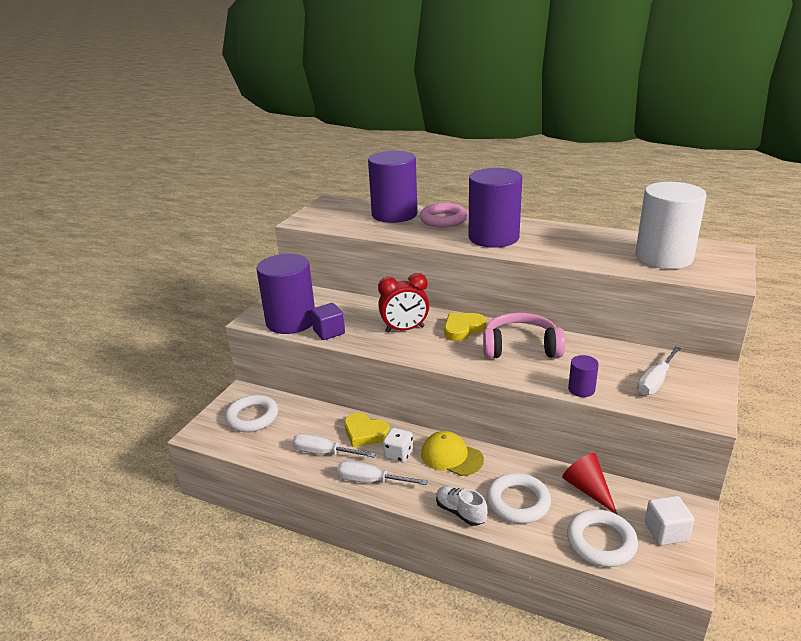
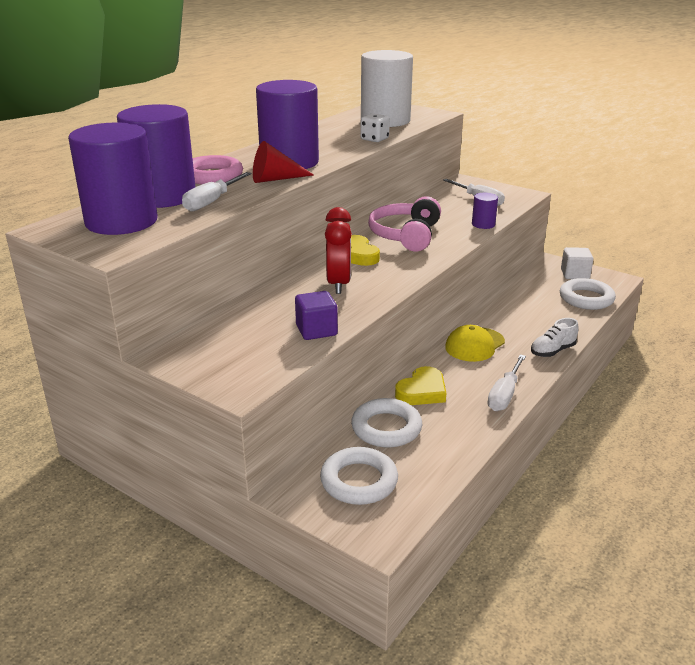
camera: 80 degrees left, 0 degrees up
(291, 321) = (268, 357): purple cylinder -> purple cylinder (121, 221)
(324, 453) = (451, 423): white screwdriver -> white screwdriver (212, 202)
(398, 454) = (464, 374): white dice -> white dice (374, 139)
(518, 502) = (541, 323): white ring -> white ring (386, 428)
(588, 489) = (527, 292): red cone -> red cone (275, 179)

